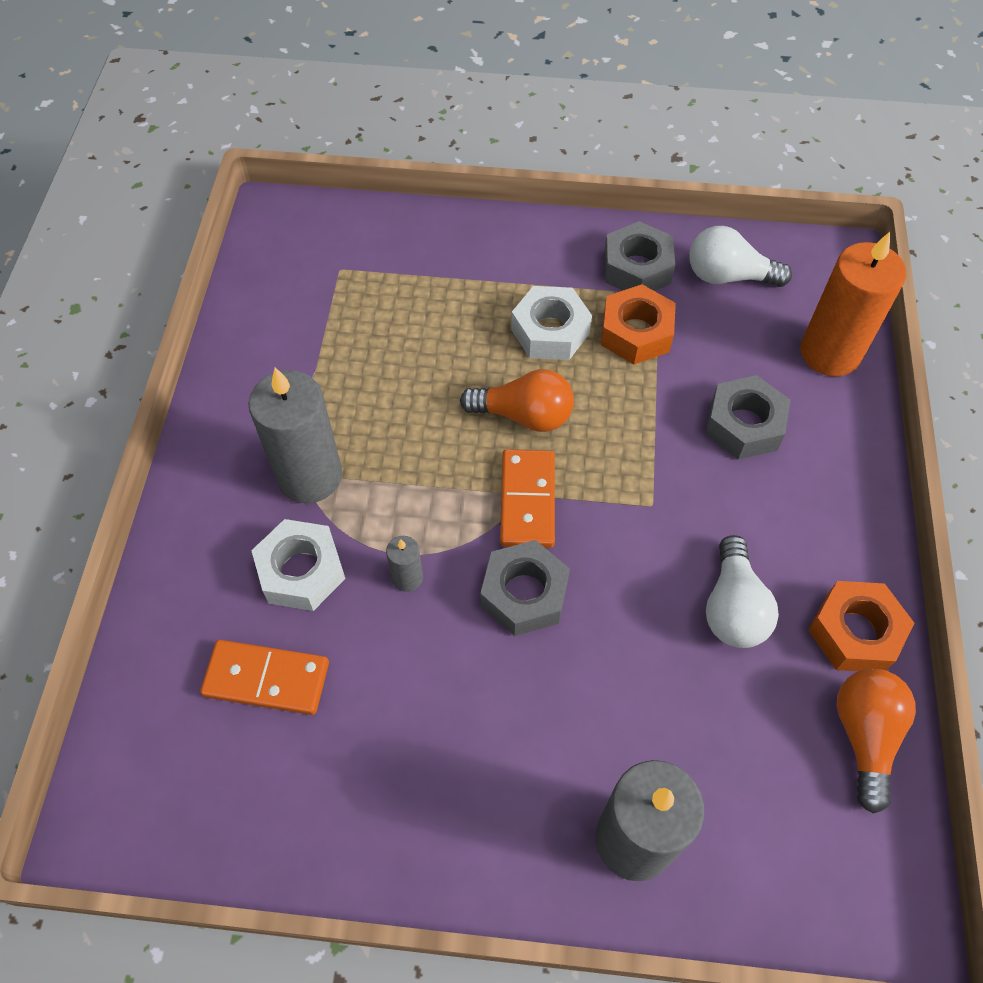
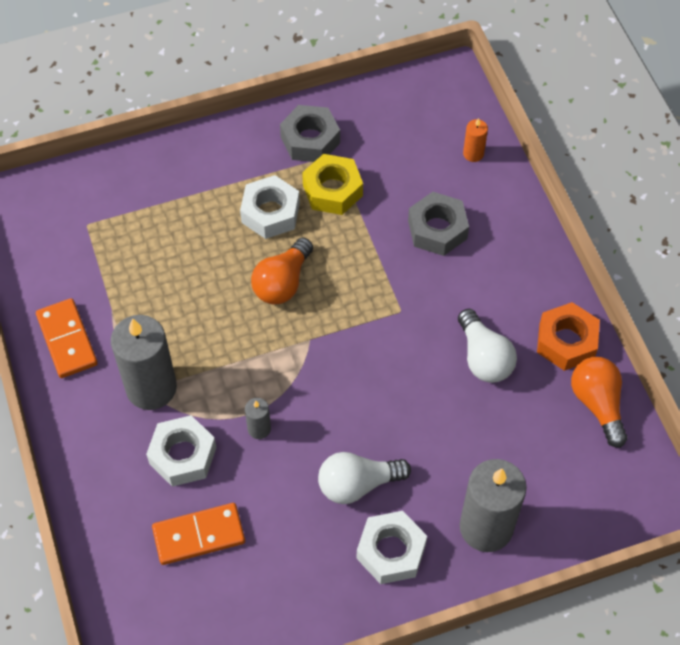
camera: 25 degrees left, 0 degrees up
(491, 813) = (391, 551): none -> white nut
(524, 415) = (282, 282): orange light bulb -> orange light bulb turned 135 degrees clockwise
(524, 594) = (344, 406): grey nut -> none
(527, 500) = (315, 342): orange domino -> orange domino (67, 340)
(636, 333) = (332, 190): orange nut -> yellow nut
(728, 276) = (378, 121): white light bulb -> white light bulb (357, 484)
(830, 353) = (473, 154): orange candle -> orange candle, size x0.45

